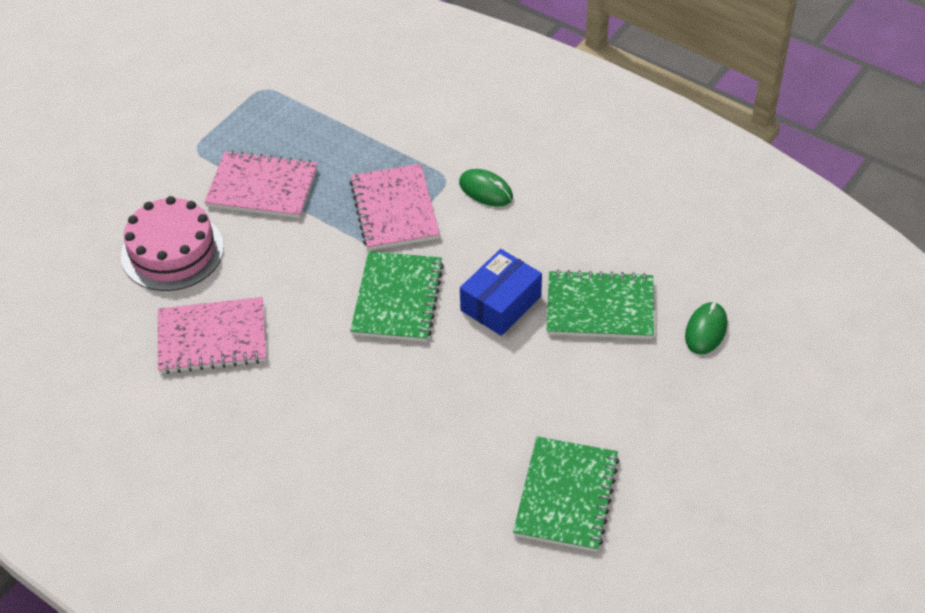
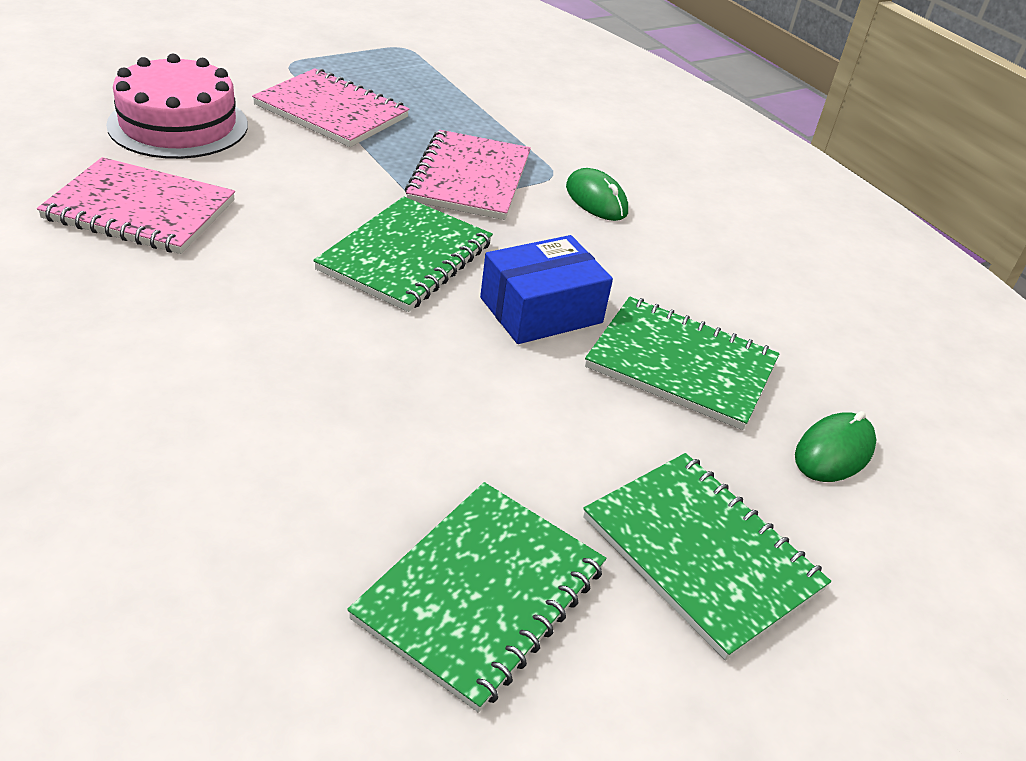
camera: 15 degrees right, 10 degrees down
(661, 426) = (701, 554): none -> green notebook

